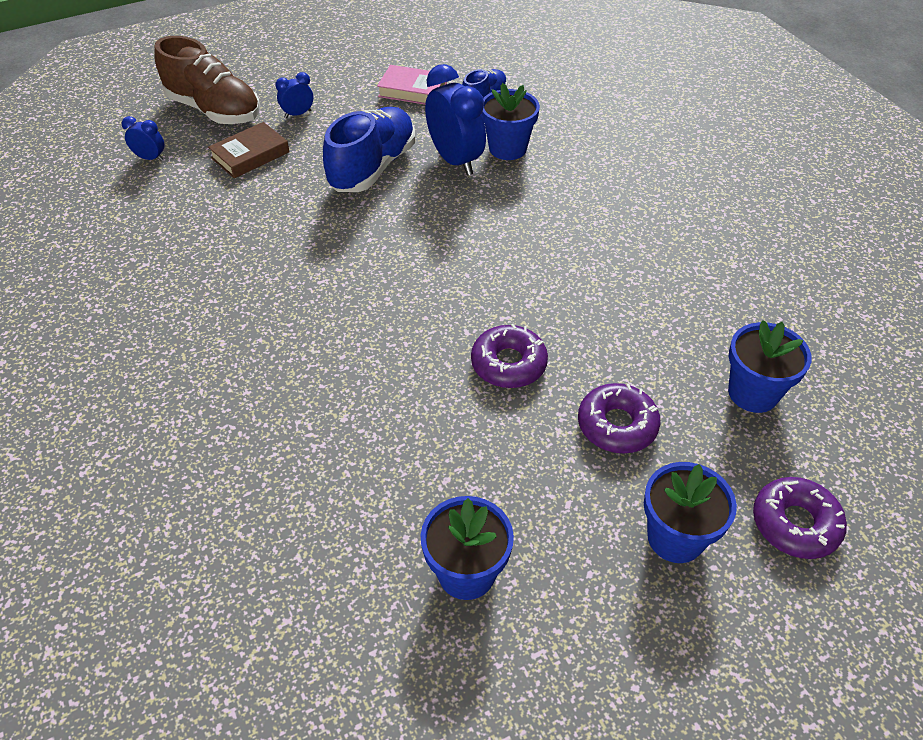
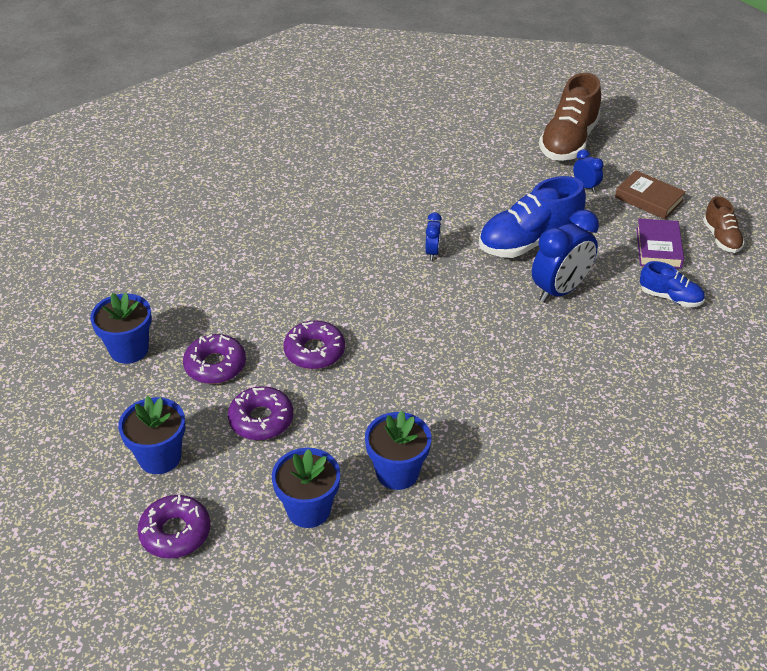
camera: 80 degrees right, 5 degrees down
(150, 158) = (492, 126): blue clock -> blue clock (432, 252)
(250, 155) = (517, 173): brown book -> brown book (648, 199)
(372, 167) = (529, 242): blue shoe -> blue shoe turned 135 degrees clockwise
(411, 54) = (721, 238): none -> brown shoe
(412, 90) = (658, 248): pink book -> purple book
(507, 148) = (594, 322): blue flower pot -> blue flower pot (397, 472)
(516, 467) = (215, 365): none -> purple donut

